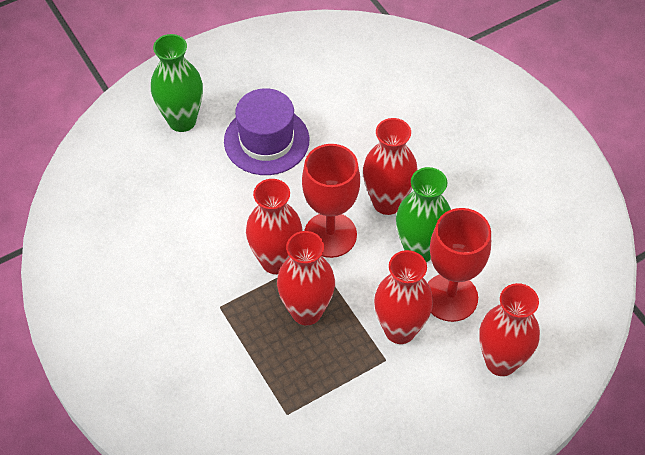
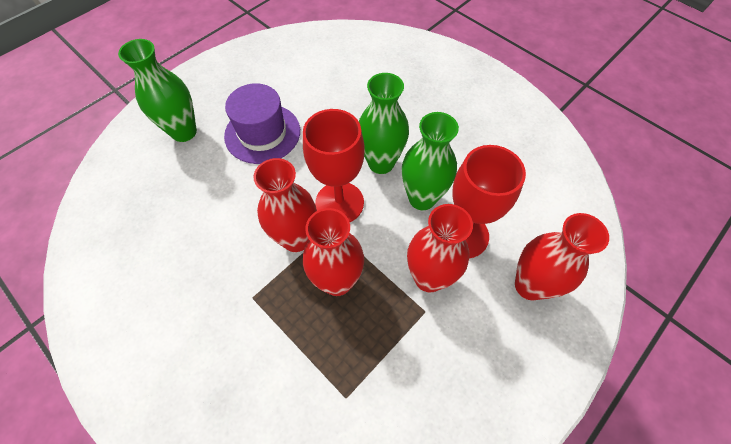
camera: 15 degrees left, 5 degrees up
(387, 202) = (381, 163): red vase -> green vase

